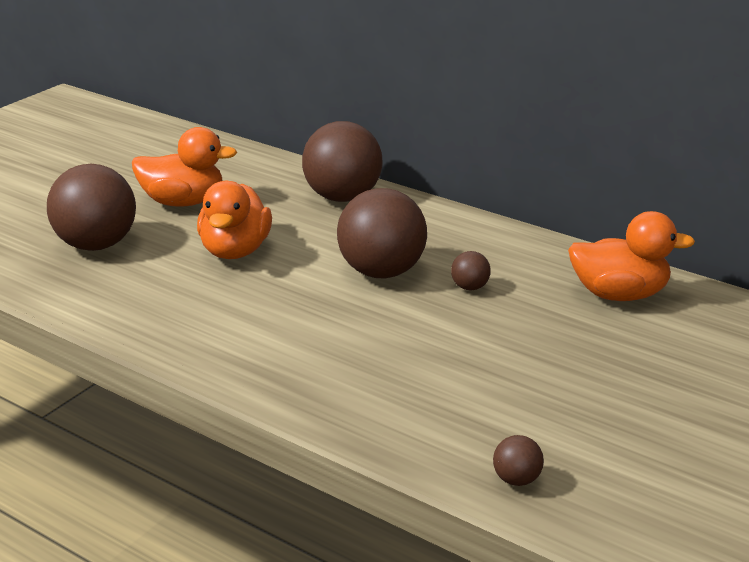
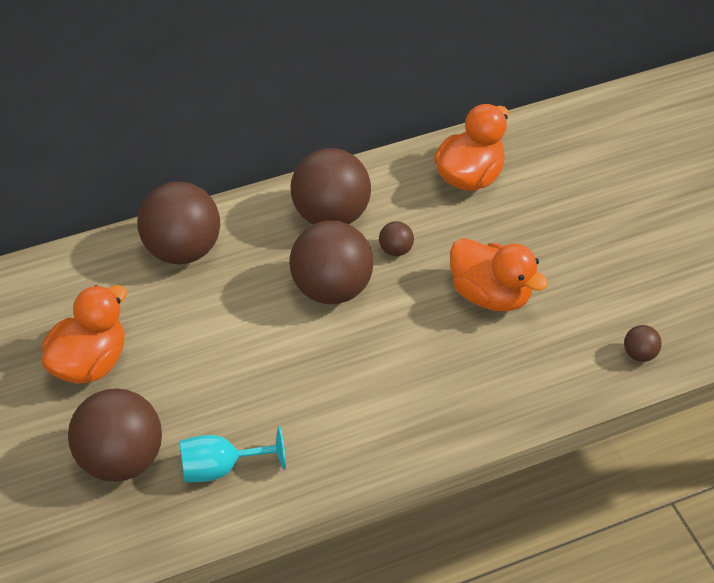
camera: 60 degrees left, 20 degrees up
(125, 288) = (220, 468): none -> turquoise goblet
(235, 251) = (216, 365): orange duck -> orange duck (490, 295)
(467, 244) = (330, 215): none -> brown ball

